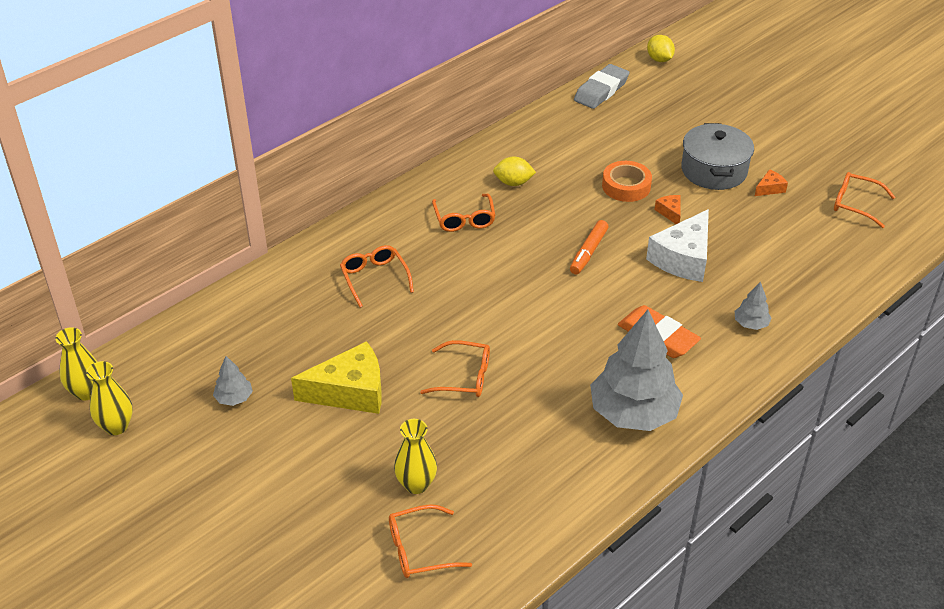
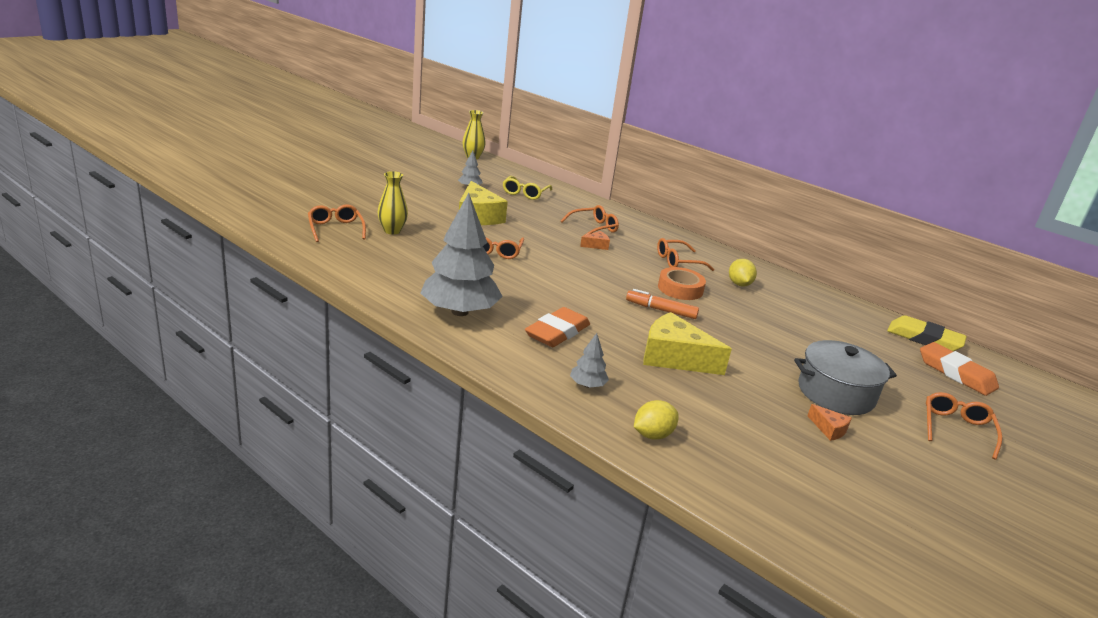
camera: 80 degrees right, 15 degrees down
(116, 426) = (446, 163): yellow vase -> none
(253, 336) = (525, 193): none -> yellow glasses
(601, 90) = (924, 338): grey eraser -> yellow eraser
(626, 186) = (771, 337): orange tape -> orange tape (680, 289)
(659, 59) = (1023, 380): yellow lemon -> yellow lemon (652, 435)
(659, 92) = (956, 373): none -> orange eraser
(670, 212) = (743, 358): orange cheese -> orange cheese (596, 245)
(683, 258) = (674, 357): white cheese -> yellow cheese
(855, 204) = (843, 497): orange glasses -> orange glasses (956, 428)

